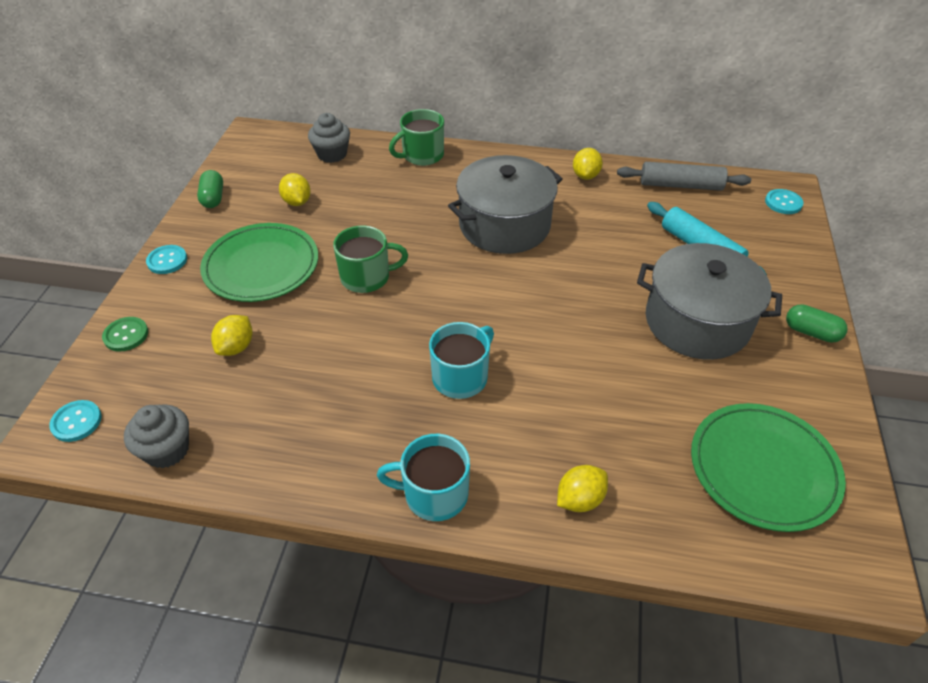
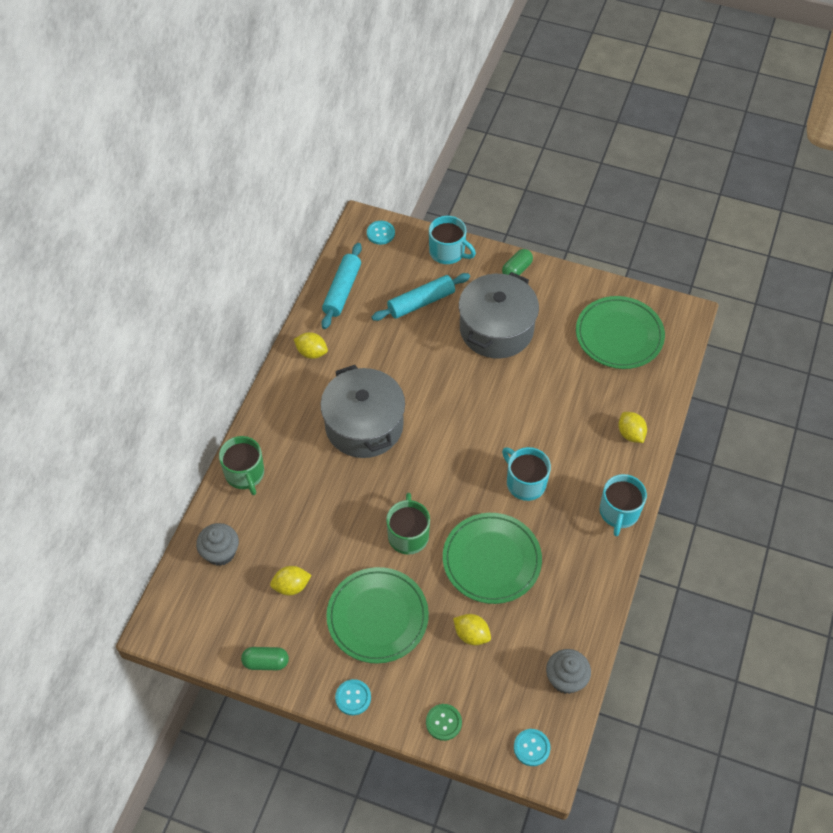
camera: 80 degrees left, 10 degrees up
(340, 355) = (491, 560): none -> green plate
(680, 185) = (342, 290): grey rolling pin -> turquoise rolling pin
(794, 262) = (448, 252): none -> turquoise mug

